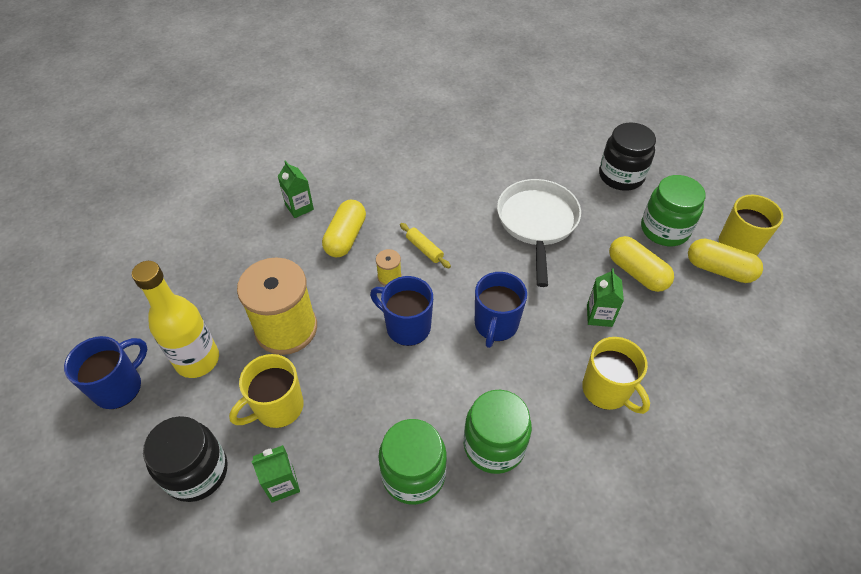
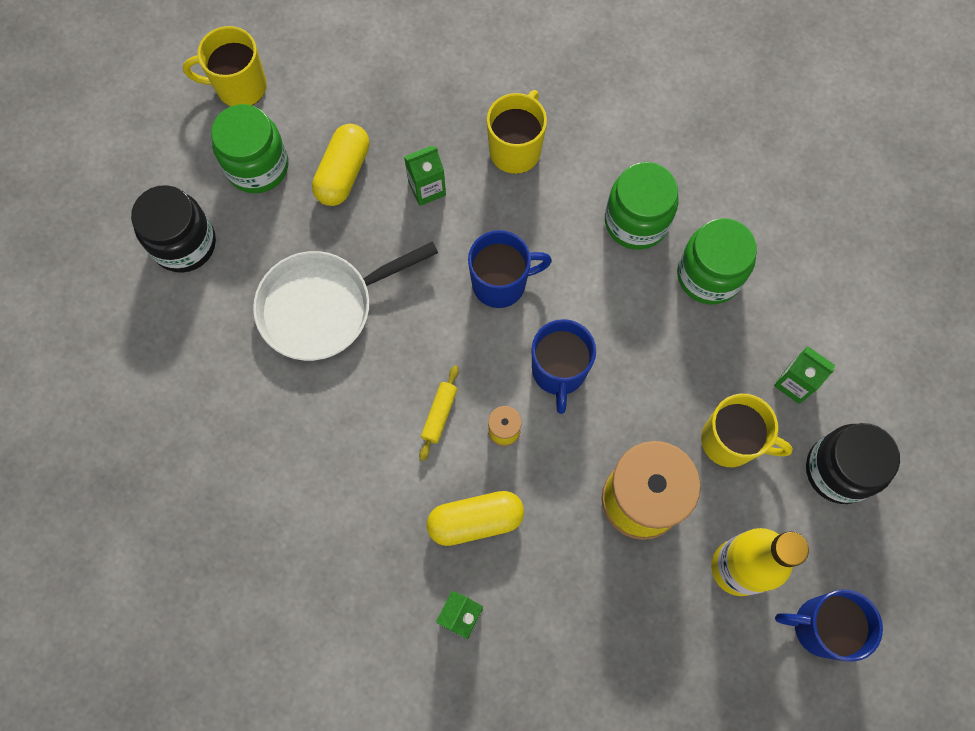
camera: 120 degrees left, 20 degrees up
(719, 270) = (292, 96): yellow capsule -> none

